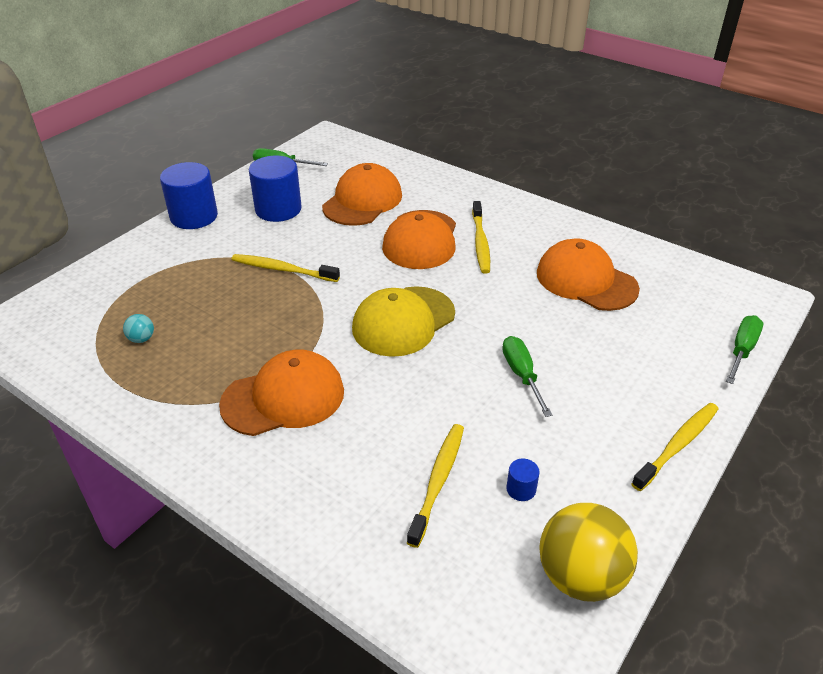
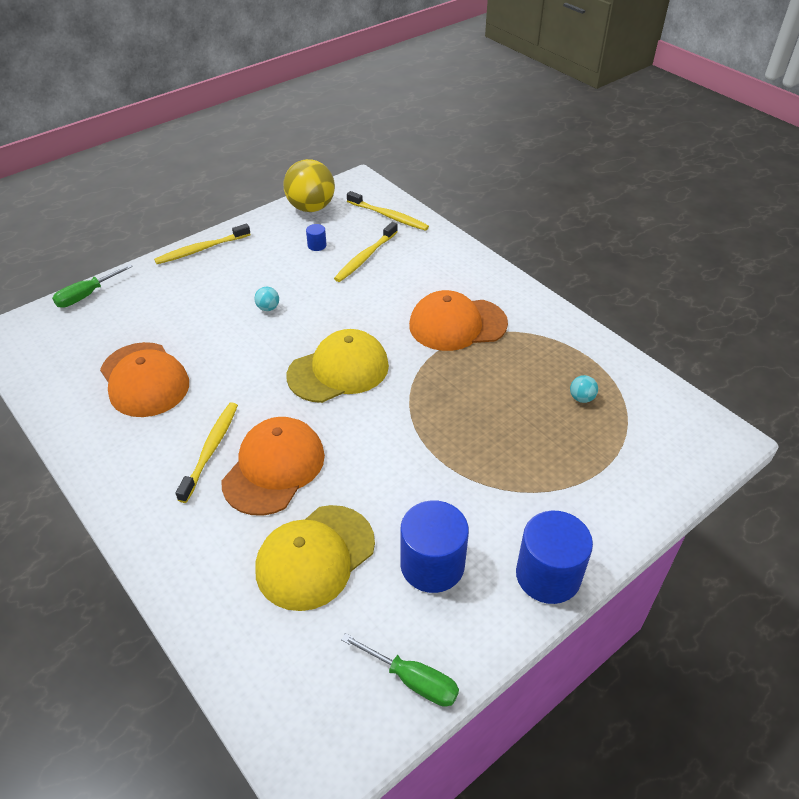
camera: 165 degrees left, 5 degrees up
(282, 269) = (441, 456): yellow toothbrush -> yellow toothbrush (389, 216)
(362, 201) = (315, 557): orange cap -> yellow cap
(522, 375) = (268, 308): green screwdriver -> turquoise ball

